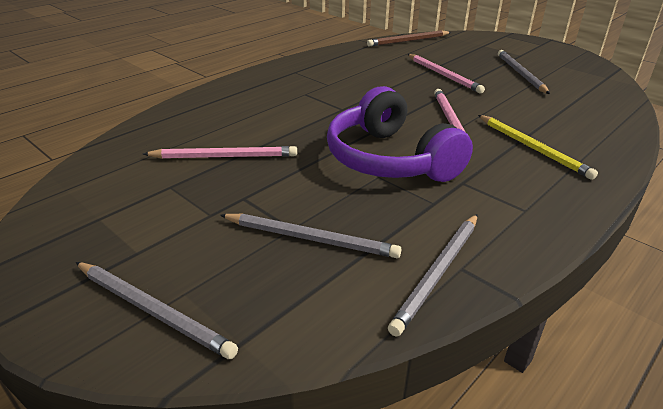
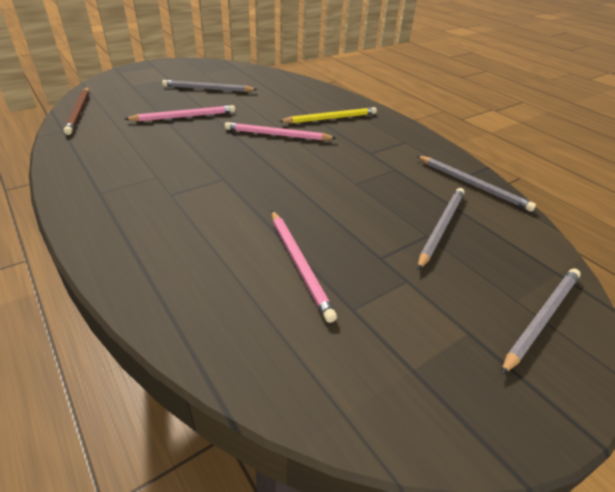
camera: 80 degrees left, 5 degrees up
(224, 156) = (299, 264): pink pencil -> pink pencil turned 150 degrees clockwise
(390, 159) = (331, 173): purple headphones -> none

